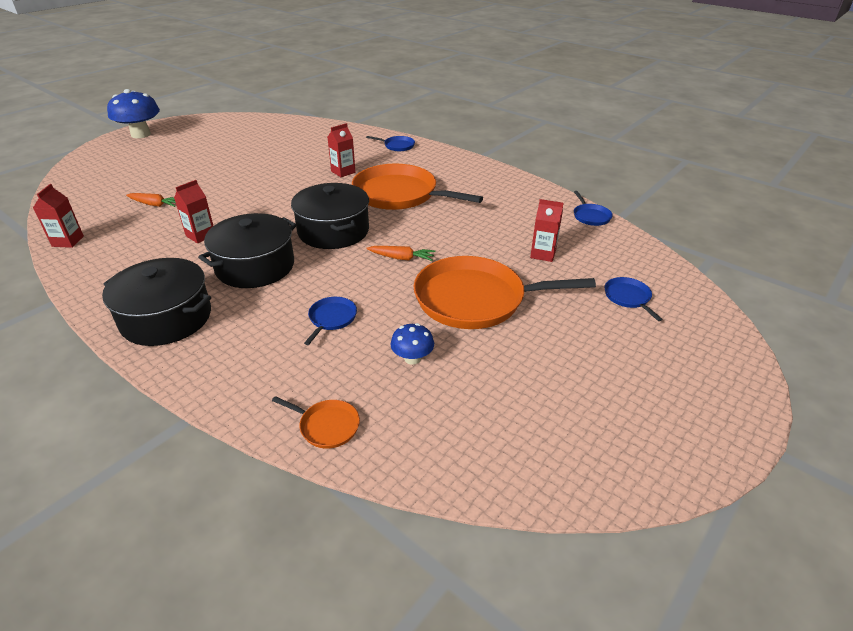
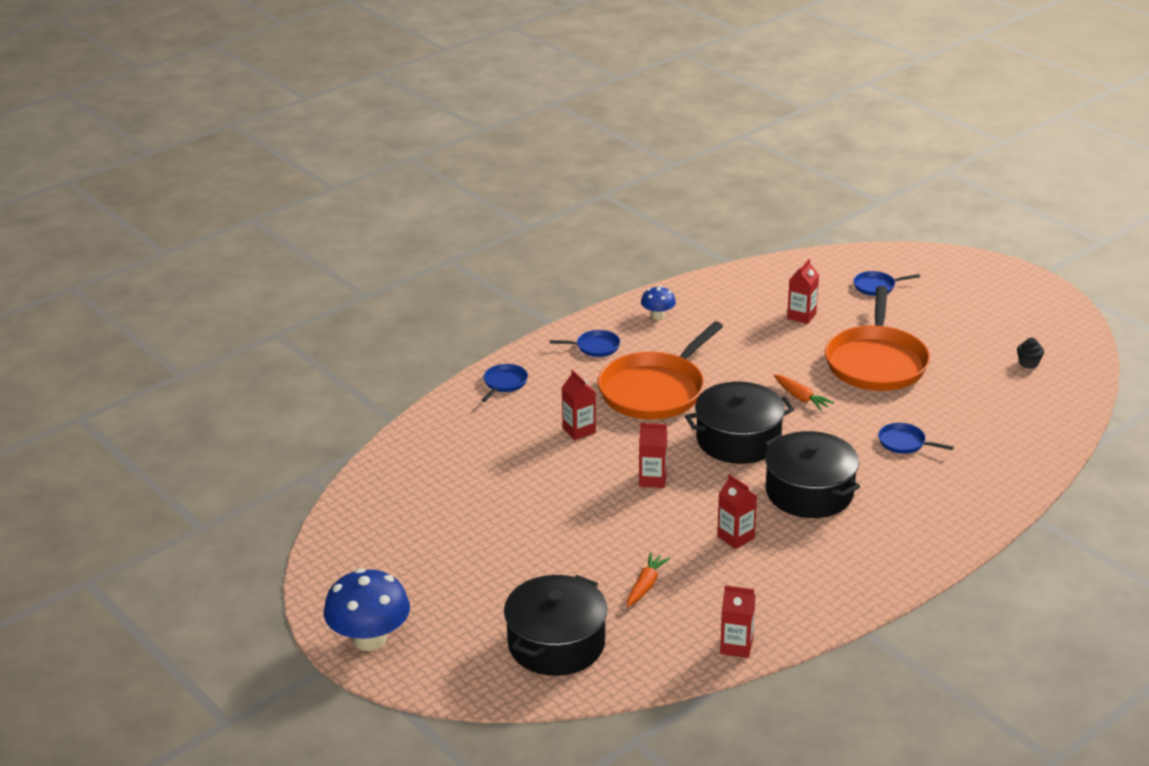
camera: 80 degrees left, 5 degrees down
(166, 318) = (901, 543): black pot -> black pot (556, 644)
(281, 200) = (652, 479): none -> red carton
(326, 426) = (1040, 446): orange pan -> none
(402, 258) = (801, 397): orange carrot -> orange carrot turned 120 degrees clockwise
(412, 358) = (960, 402): blue mushroom -> blue mushroom (658, 315)
(514, 421) = (1028, 363): none -> black cupcake
(590, 216) = (729, 277): blue pan -> blue pan (595, 347)

